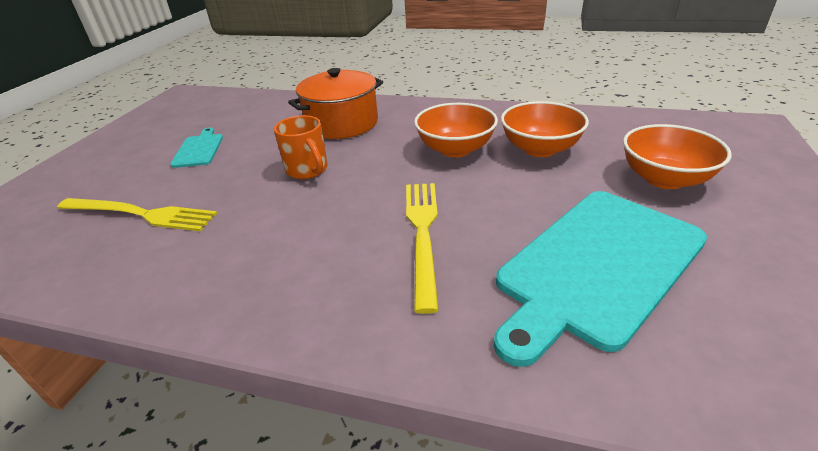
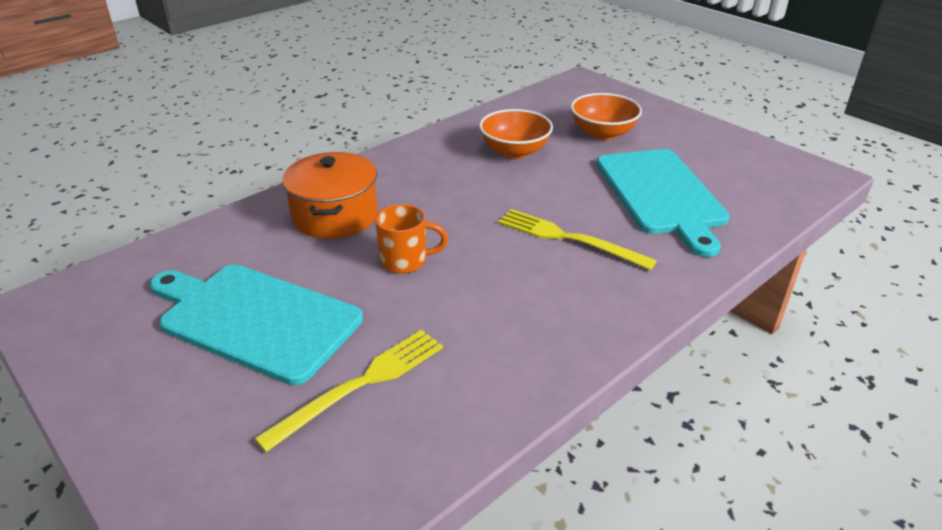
camera: 60 degrees left, 0 degrees up
(199, 149) = (254, 319): turquoise cutting board -> turquoise cutting board, size x2.21
(455, 149) = (468, 182): orange bowl -> none

